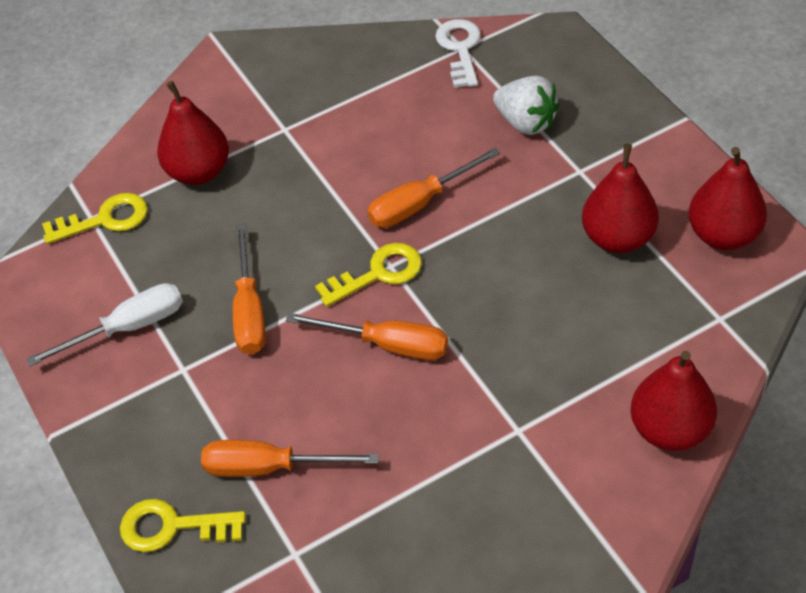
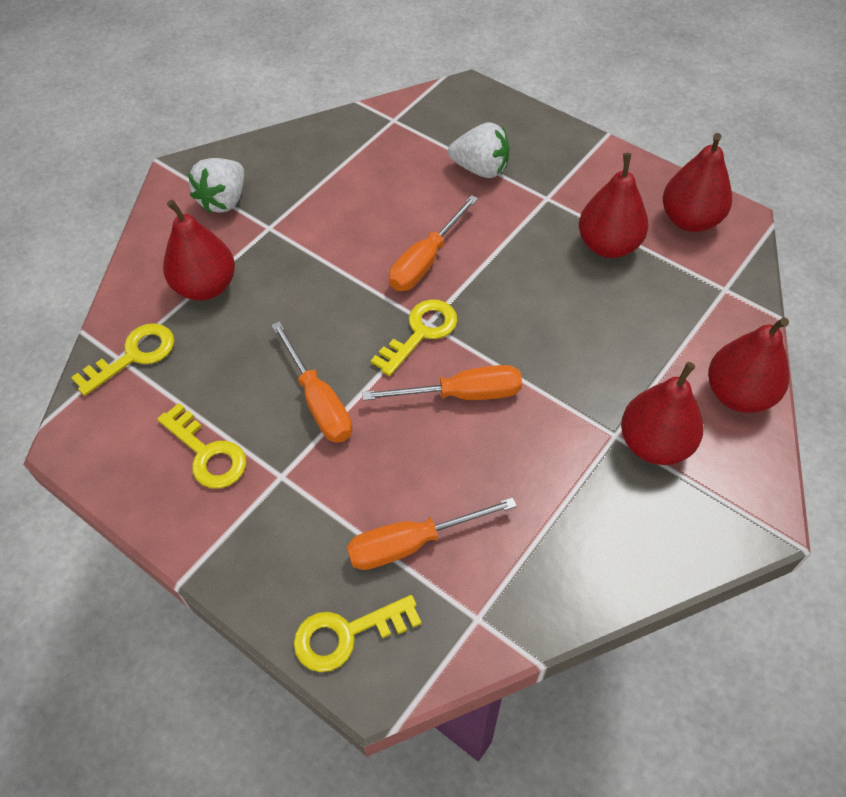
camera: 25 degrees left, 5 degrees up
(128, 328) = (207, 453): white screwdriver -> yellow key
(254, 91) = (224, 200): none -> white strawberry
(460, 49) = (392, 121): white key -> none
(553, 451) = (655, 444): none -> red pear

